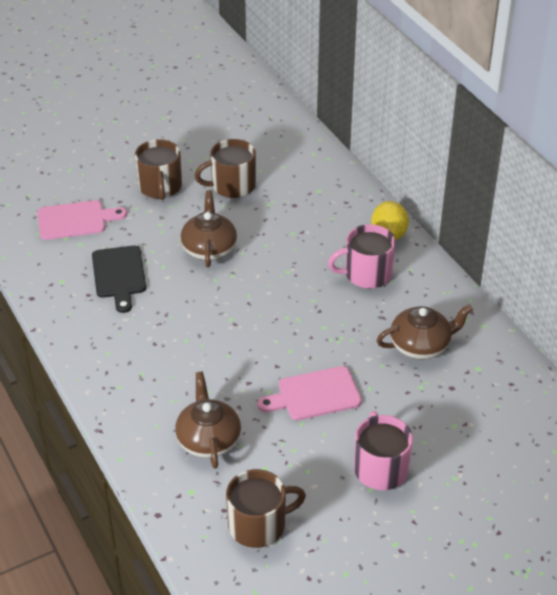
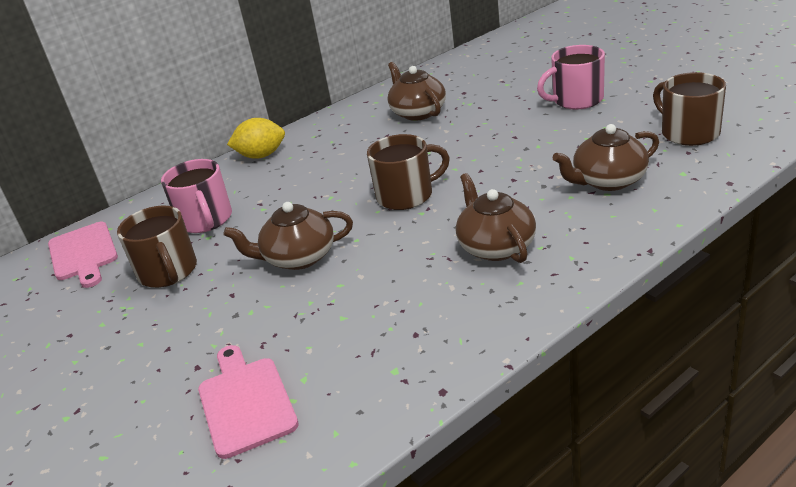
camera: 95 degrees left, 10 degrees down
(119, 275) = (367, 317): black cutting board -> none
(157, 350) = (496, 246): none -> brown teapot
(160, 187) = (165, 334): brown mug -> brown mug (406, 195)
(315, 395) = (509, 143): pink cutting board -> pink cutting board (83, 253)
(366, 274) = (325, 154): pink mug -> pink mug (205, 220)

